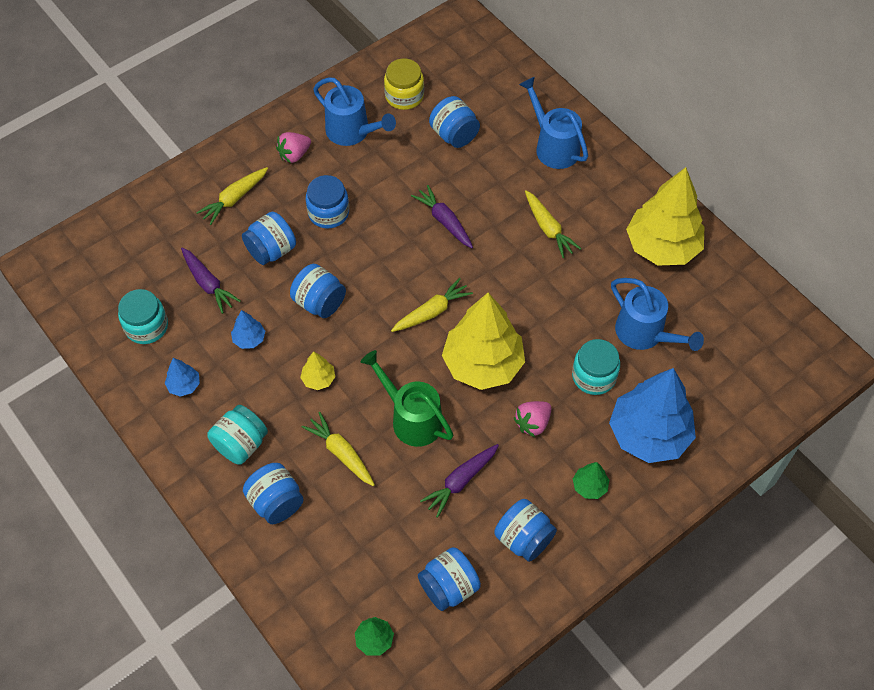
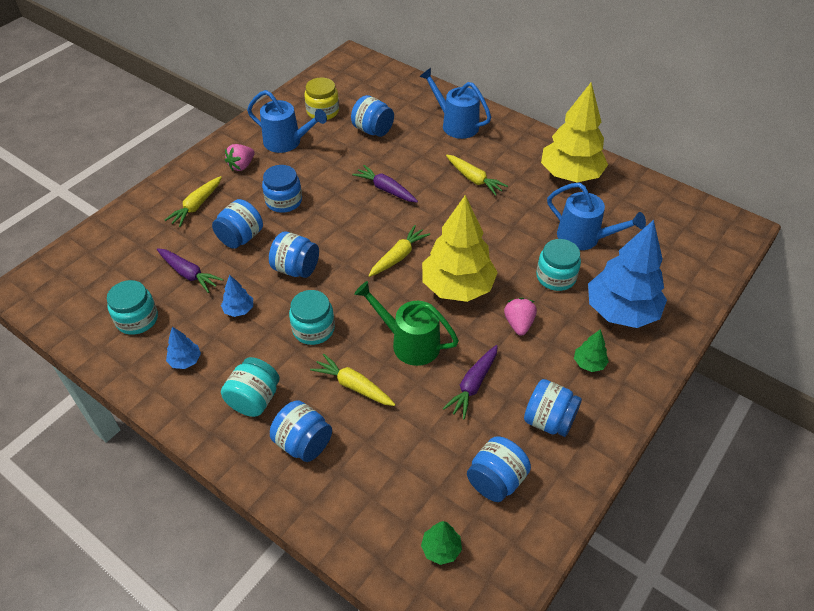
camera: 15 degrees left, 10 degrees down
(318, 379) = (313, 329): yellow tree -> turquoise jar
(532, 423) = (518, 324): pink strawberry -> pink strawberry turned 150 degrees clockwise

